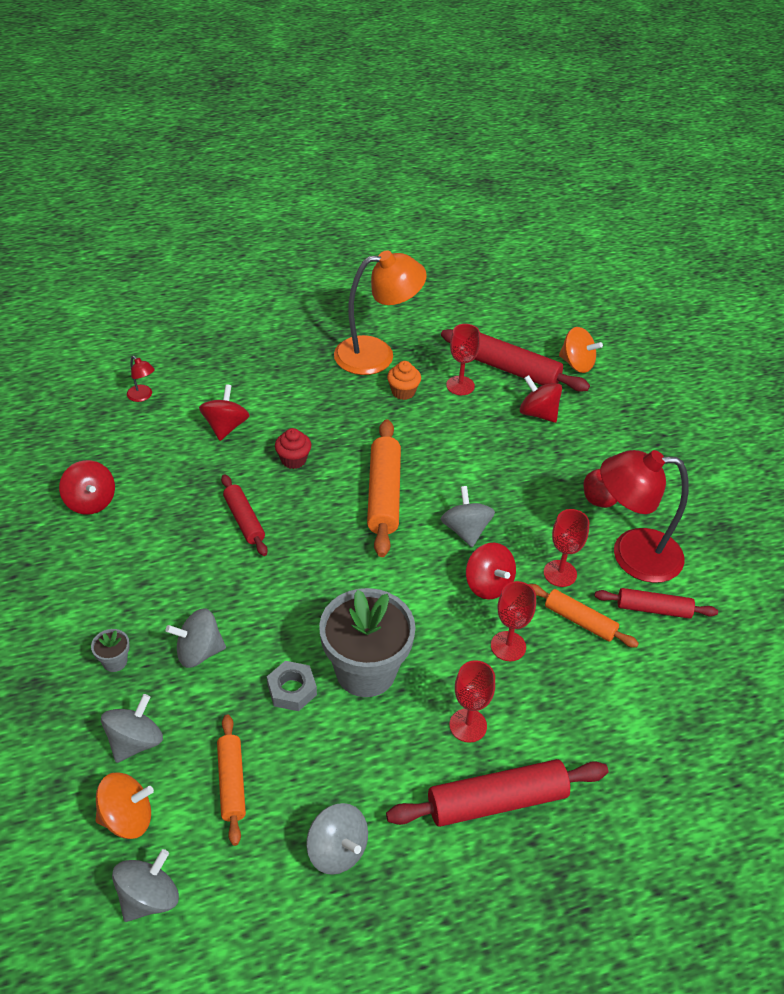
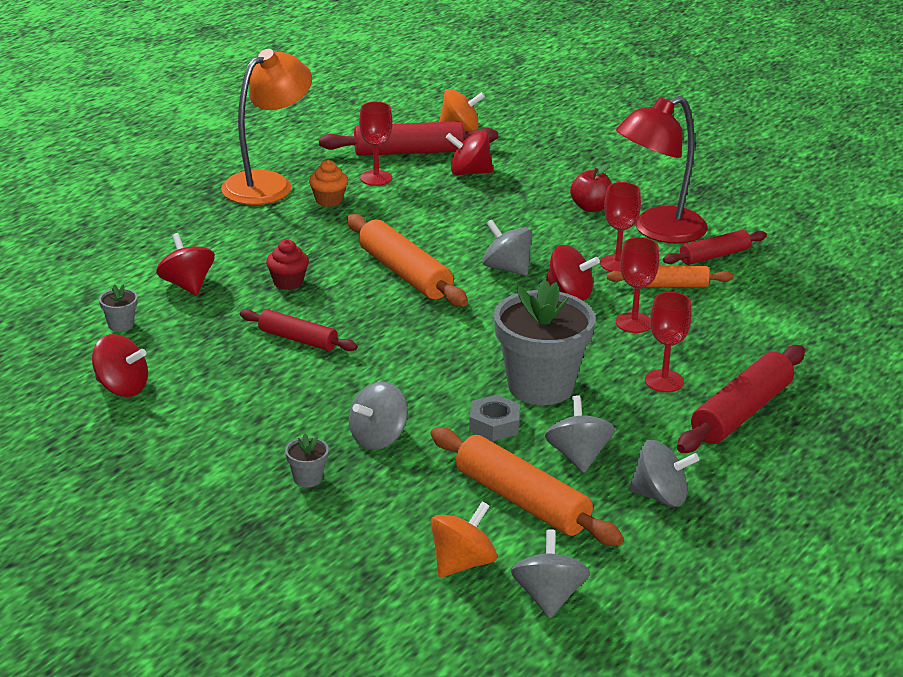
camera: 35 degrees left, 15 degrees down
(135, 741) = (401, 517): grey spinning top -> grey spinning top (578, 456)
(143, 396) = (66, 295): red lamp -> none
(148, 442) = (121, 325): none -> grey flower pot
(231, 782) = (521, 500): orange rolling pin -> orange rolling pin, size x1.62

